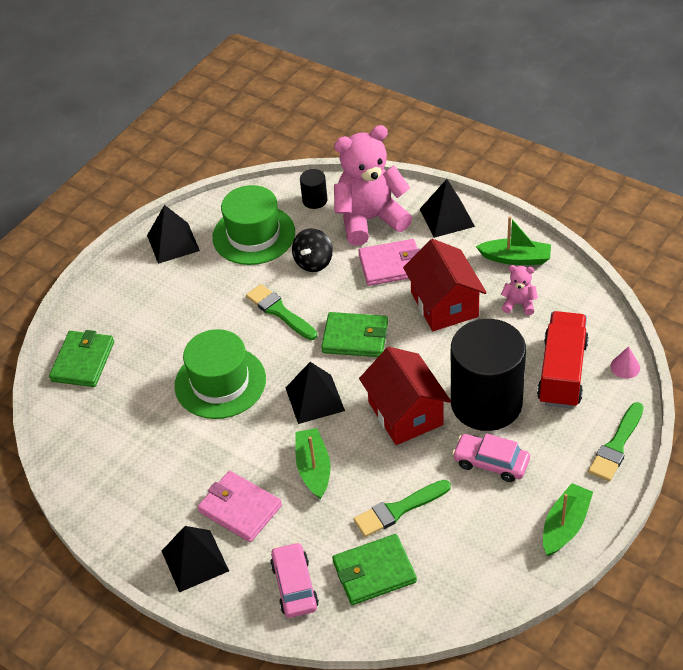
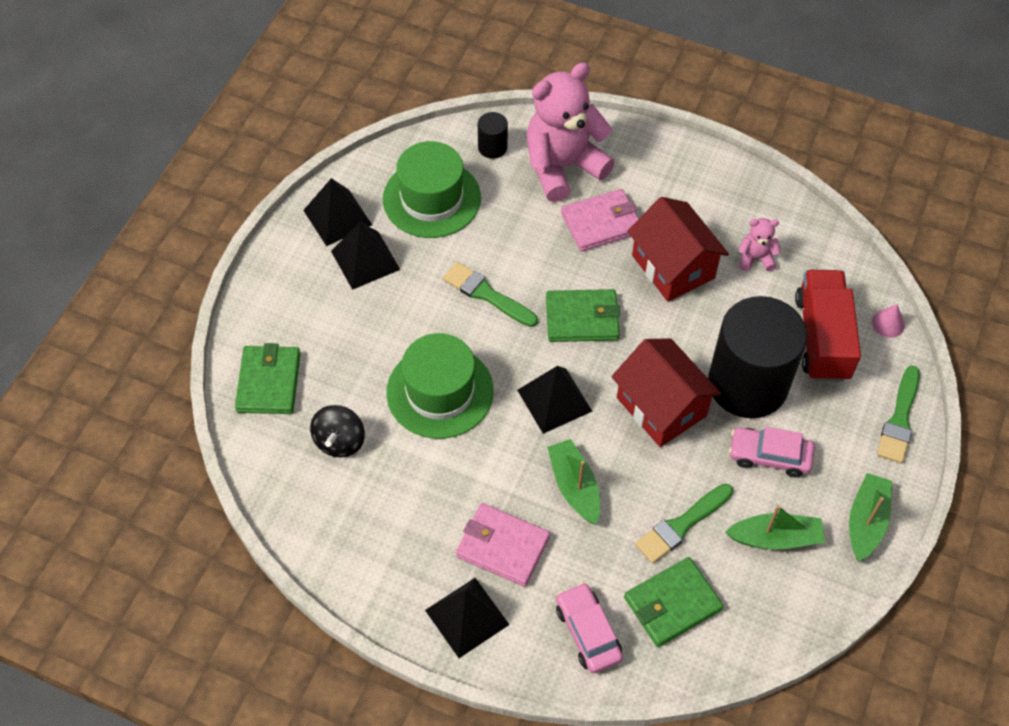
camera: 15 degrees left, 10 degrees up
(313, 262) = (511, 227): black spinning top -> black spinning top (339, 441)
(447, 217) = (650, 157): black pyramid -> black pyramid (365, 260)
(515, 258) = (739, 201): green boat -> green boat (775, 538)

